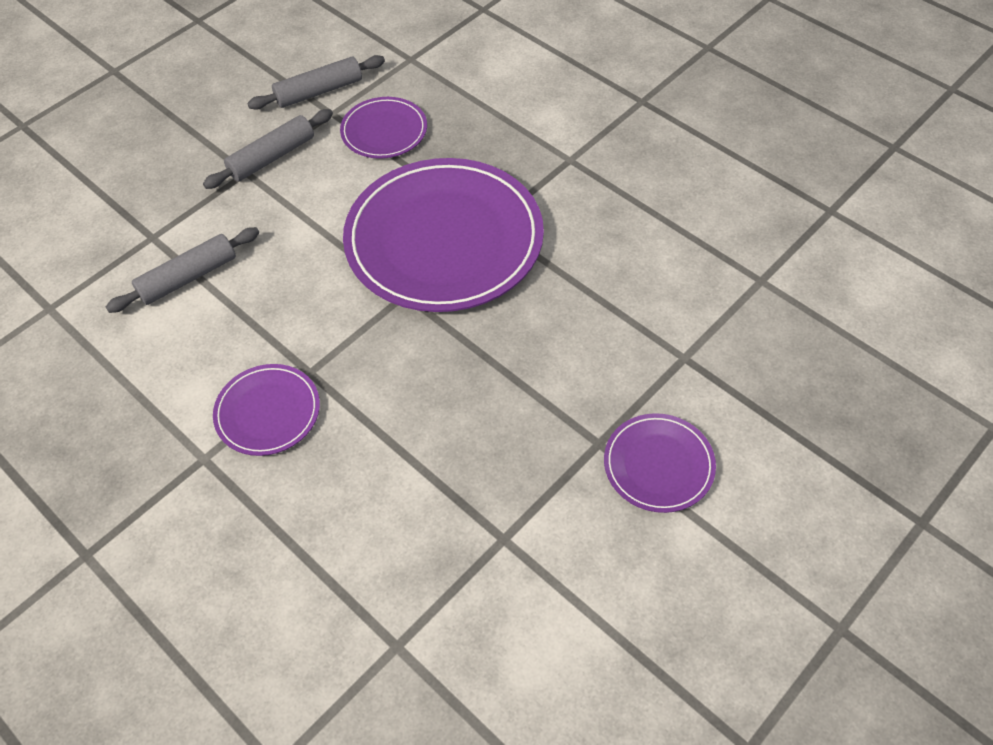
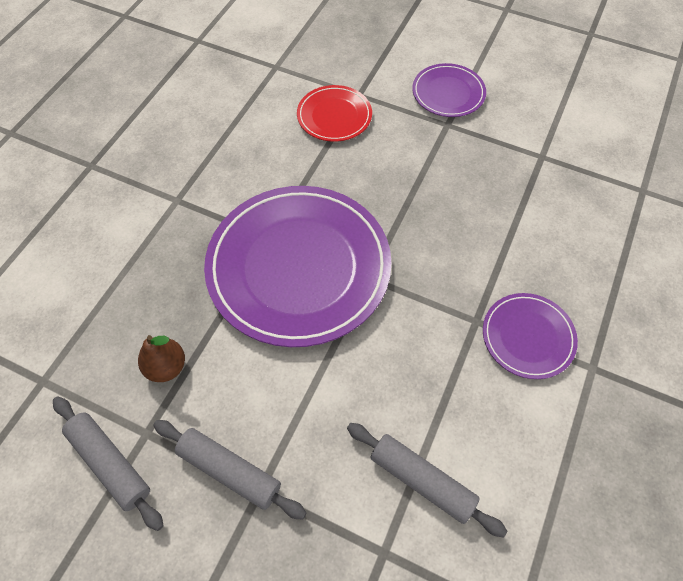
camera: 110 degrees left, 5 degrees up
(384, 131) = (166, 367): purple plate -> brown pear
(652, 321) = (334, 116): none -> red plate

